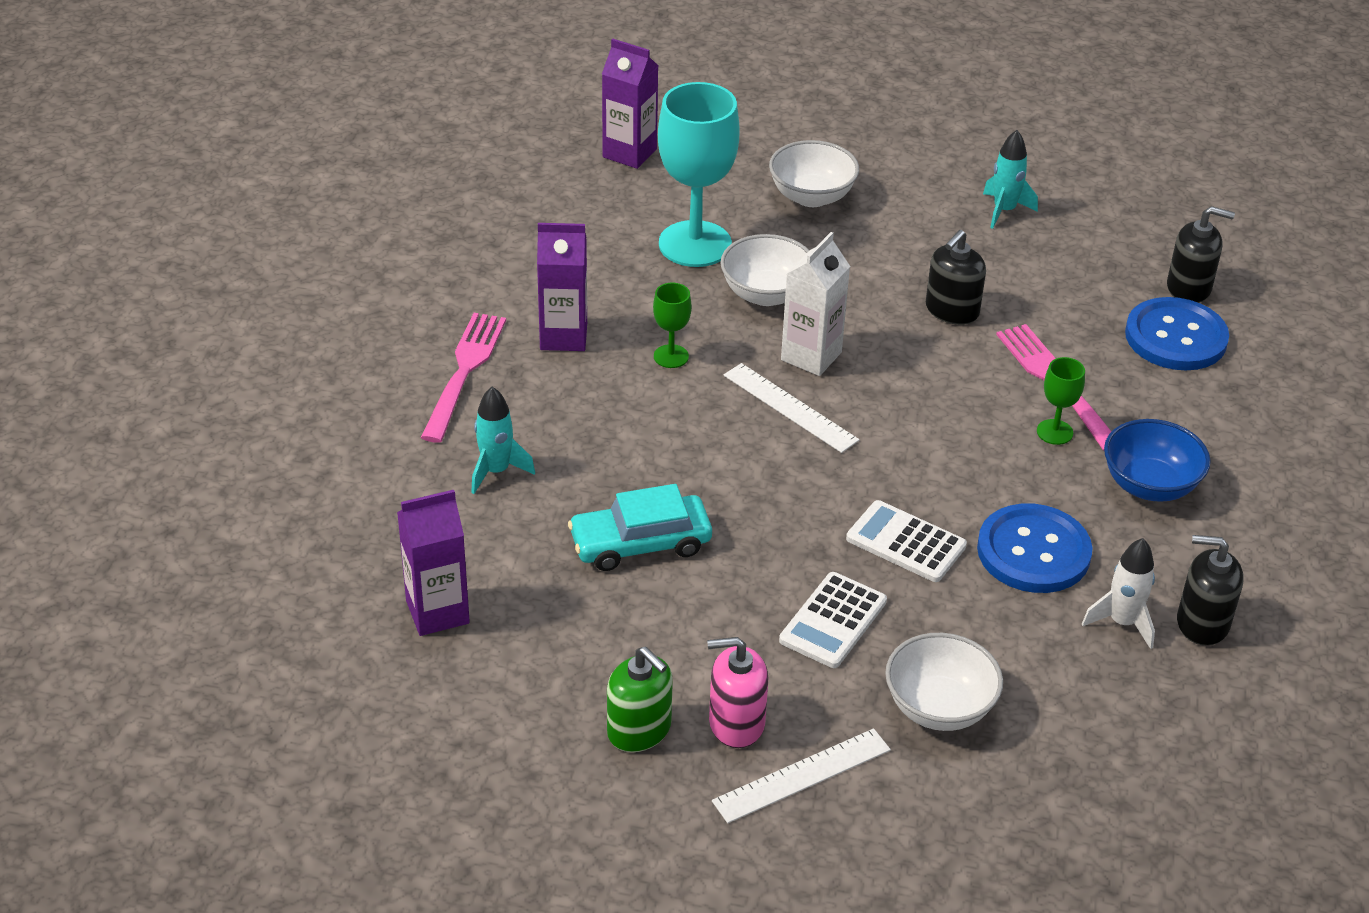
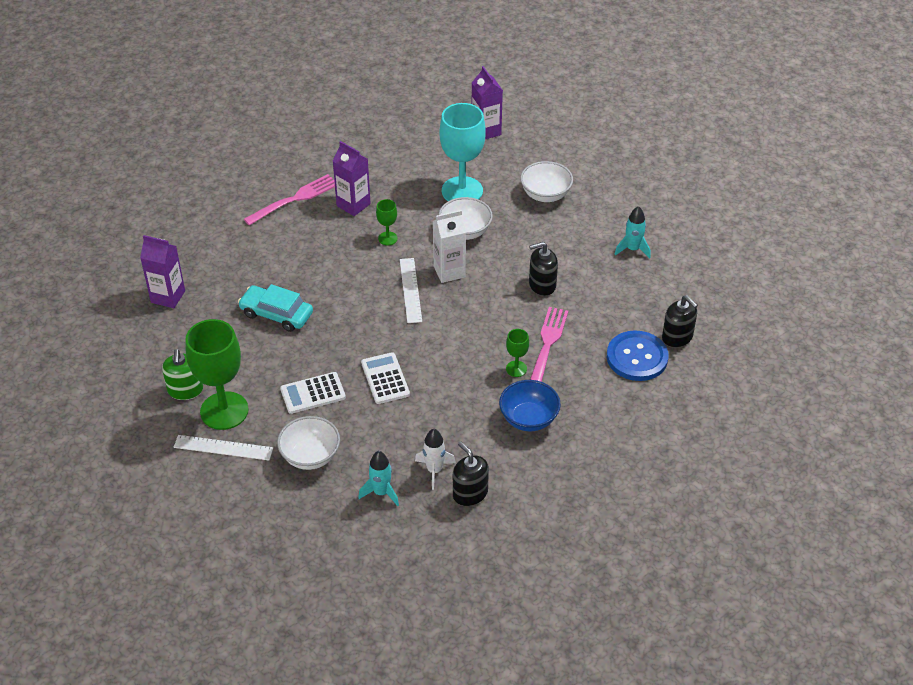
camera: 40 degrees right, 5 degrees up
(496, 471) = (257, 250): turquoise rocket -> turquoise rocket (381, 492)
(736, 723) = (224, 411): pink soap dispenser -> green goblet
(1033, 551) = (435, 416): blue button -> none

